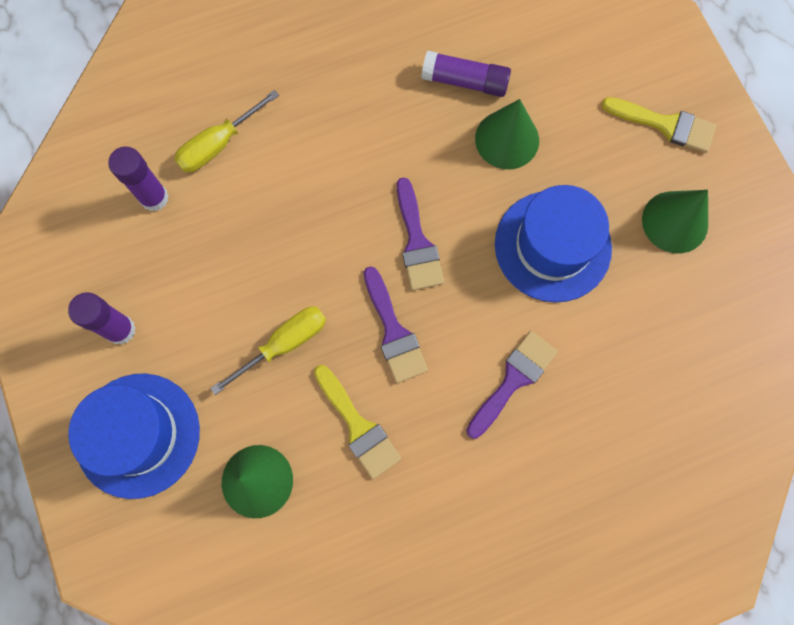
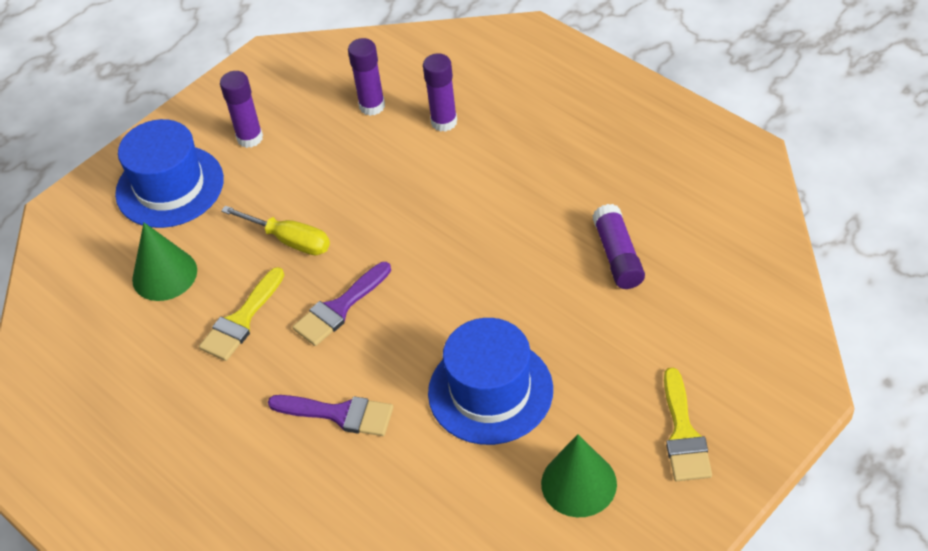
camera: 70 degrees right, 25 degrees down
(219, 144) = (444, 122): yellow screwdriver -> purple glue stick
(417, 242) = (433, 289): purple brush -> none
(507, 139) = (579, 311): green cone -> none

